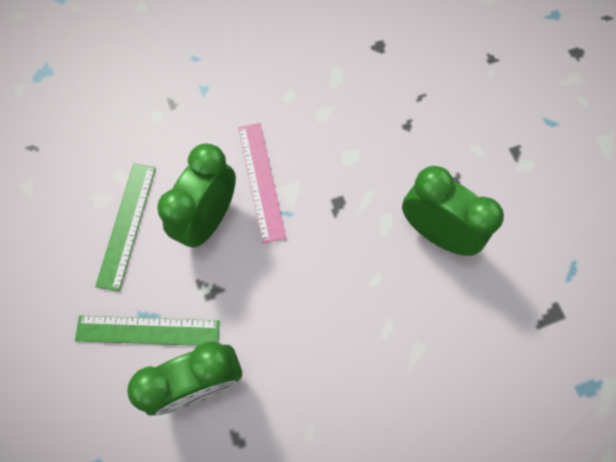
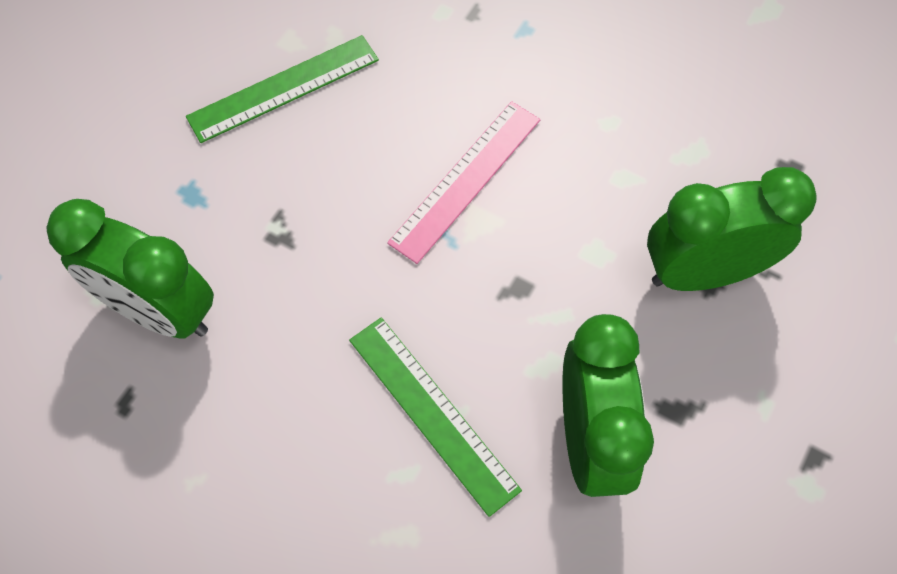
camera: 50 degrees right, 5 degrees down
(148, 331) = (178, 208): green ruler -> green ruler (432, 413)
(209, 219) = (365, 163): green clock -> green clock (703, 272)

